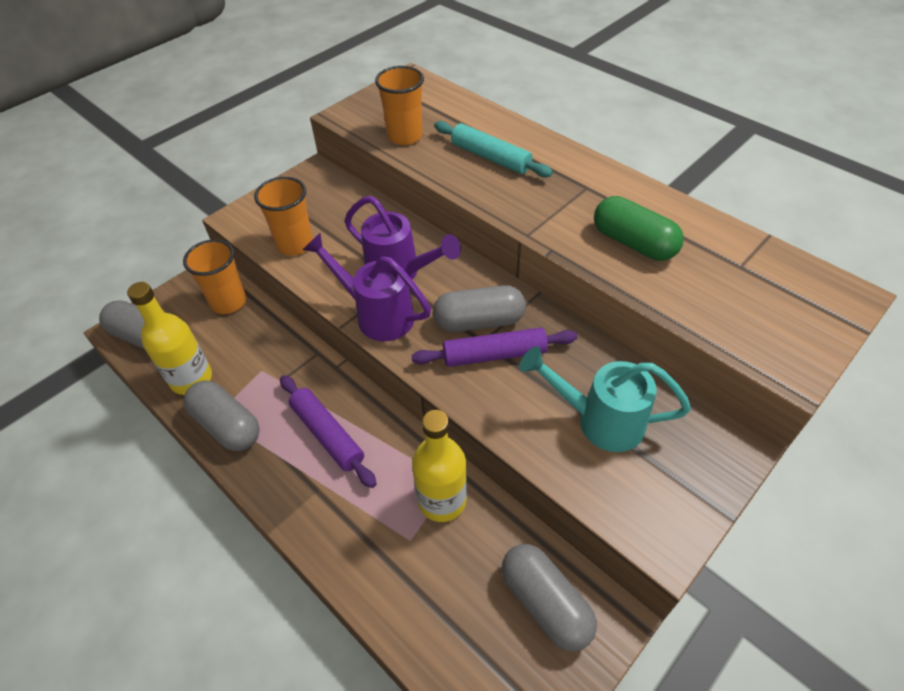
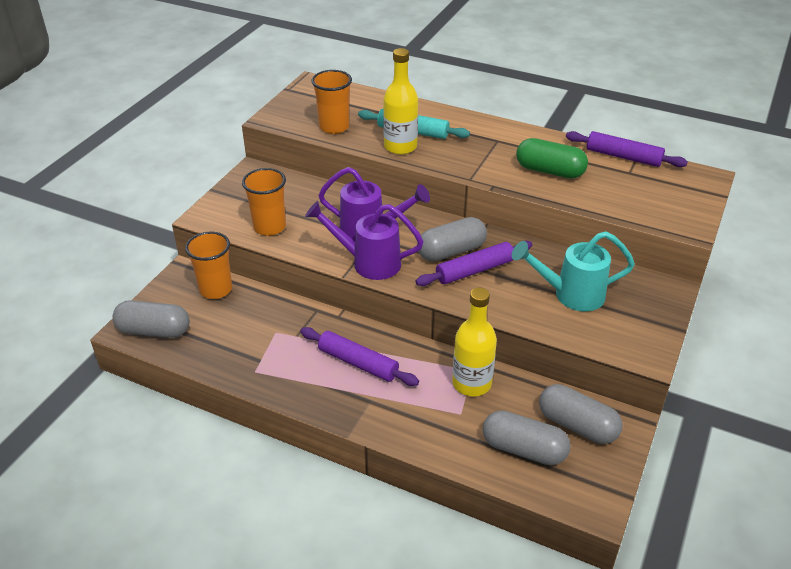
camera: 20 degrees left, 10 degrees down
(191, 379) = (217, 351): yellow bottle -> yellow bottle (400, 147)
(227, 425) = (269, 376): grey capsule -> grey capsule (524, 449)
(742, 241) = (623, 157): none -> purple rolling pin

